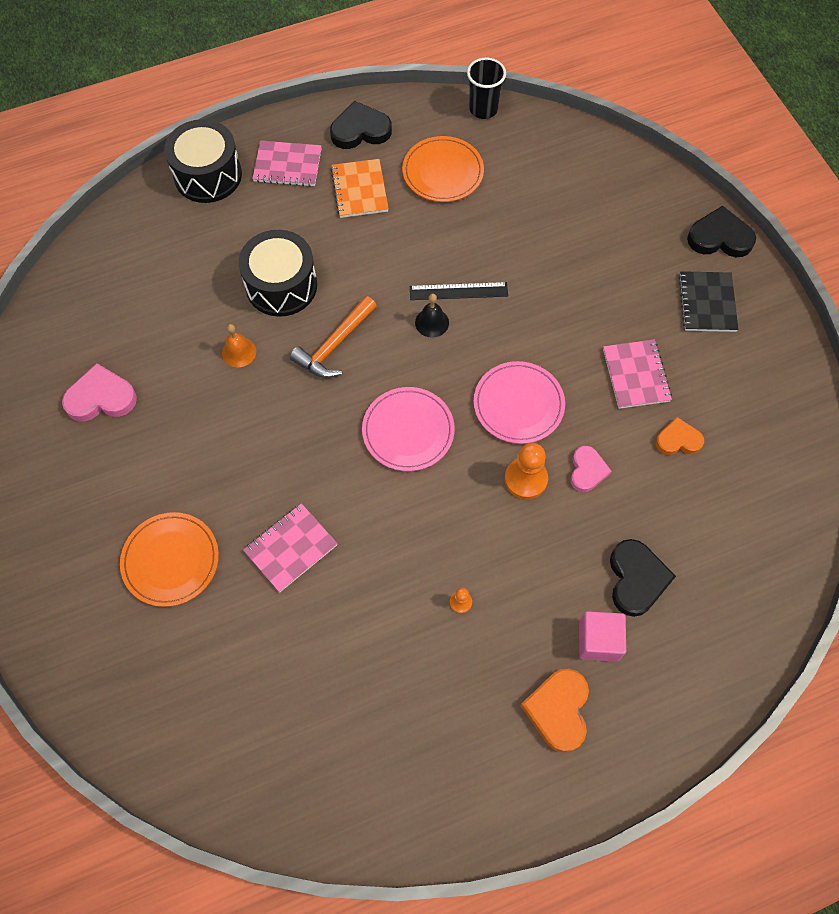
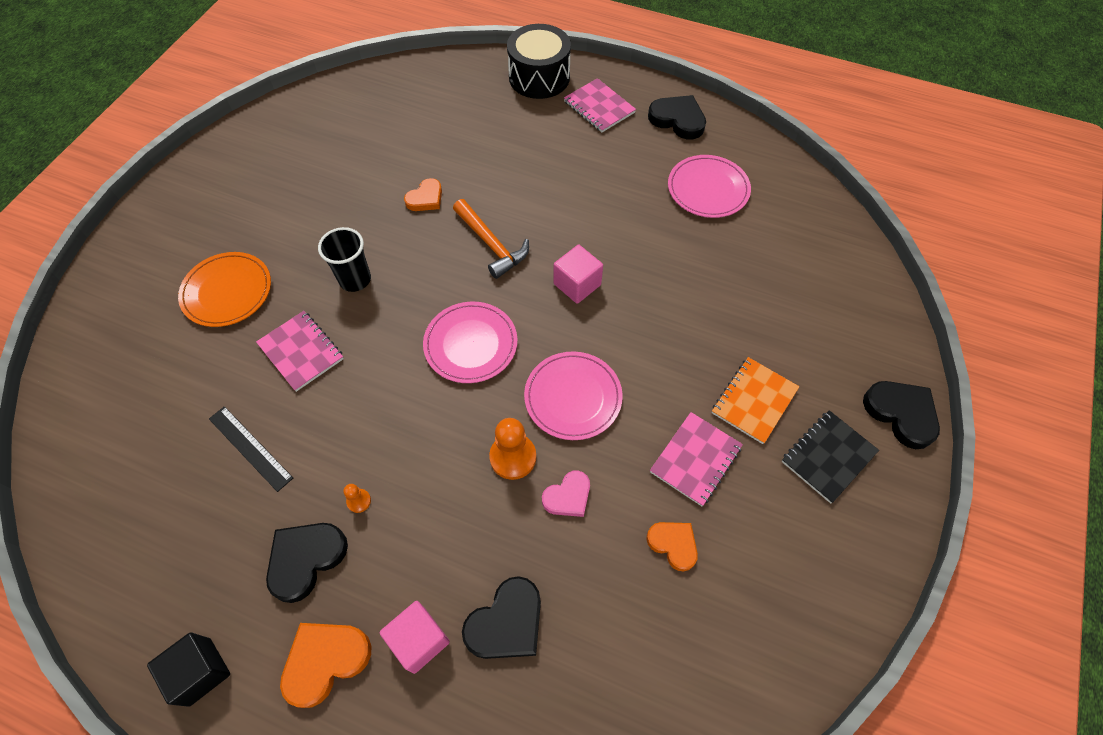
camera: 45 degrees right, 5 degrees down
(101, 398) = (314, 159): pink heart -> none
(239, 352) = (425, 198): orange bell -> orange heart
(281, 285) = (503, 178): black drum -> none
(291, 548) = (301, 352): pink notebook -> pink notebook turned 45 degrees clockwise
(335, 345) = (491, 244): orange hammer -> orange hammer turned 120 degrees counterclockwise
(359, 190) = (630, 157): orange notebook -> orange notebook (754, 401)
(432, 322) = (577, 284): black bell -> pink cube
(443, 172) = (708, 189): orange plate -> pink plate
(458, 291) = (623, 279): black ruler -> black ruler (250, 448)
(471, 670) = (306, 559): none -> black heart
(483, 109) = (791, 169): black cup -> black cup (355, 279)
(490, 798) = (200, 671): none -> black cube

